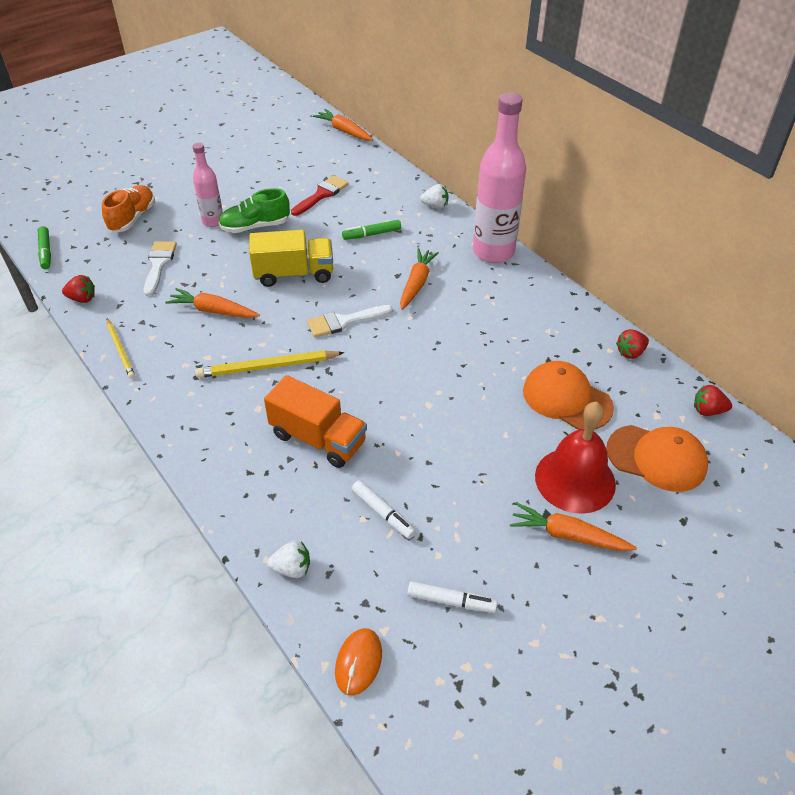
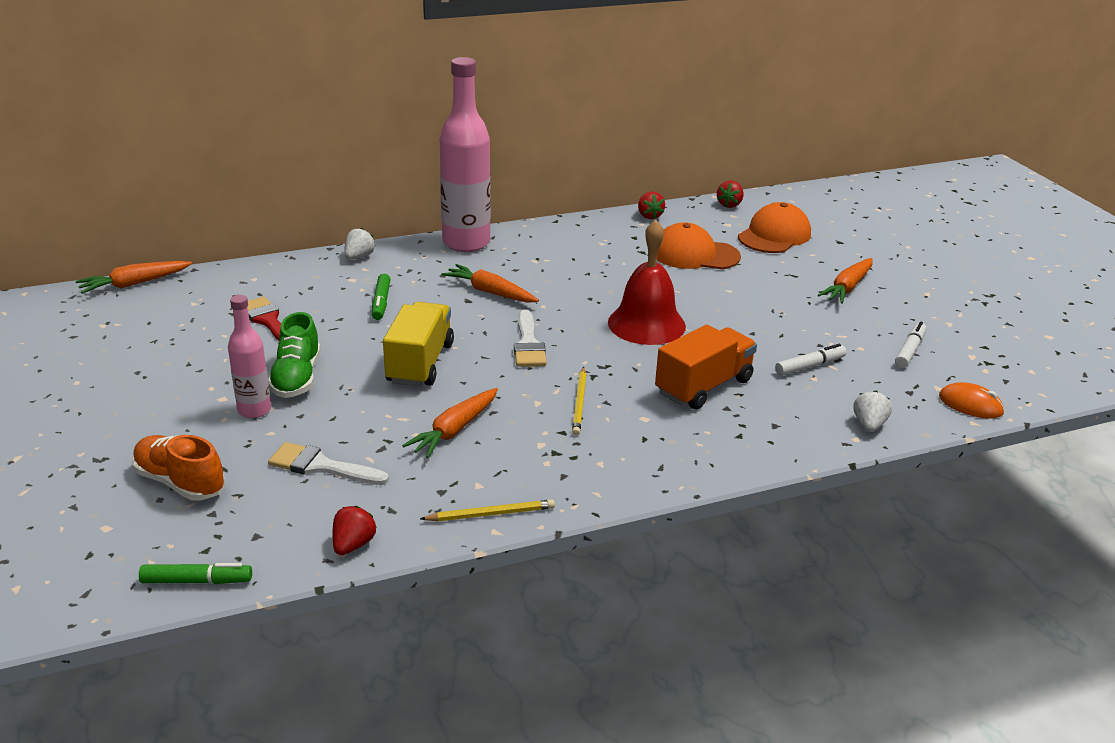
camera: 75 degrees left, 15 degrees down
(268, 367) = (579, 403): yellow pencil -> yellow pencil, size x0.65
(566, 399) = (695, 254): orange cap -> orange cap turned 45 degrees clockwise
(575, 480) = (789, 272): red bell -> red bell (646, 324)

